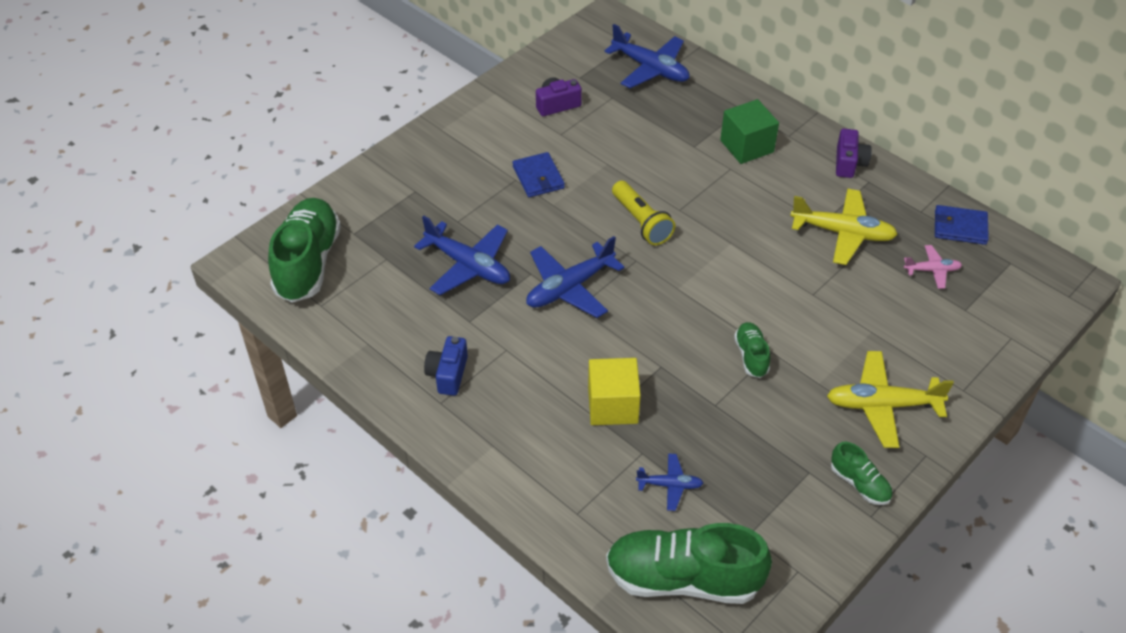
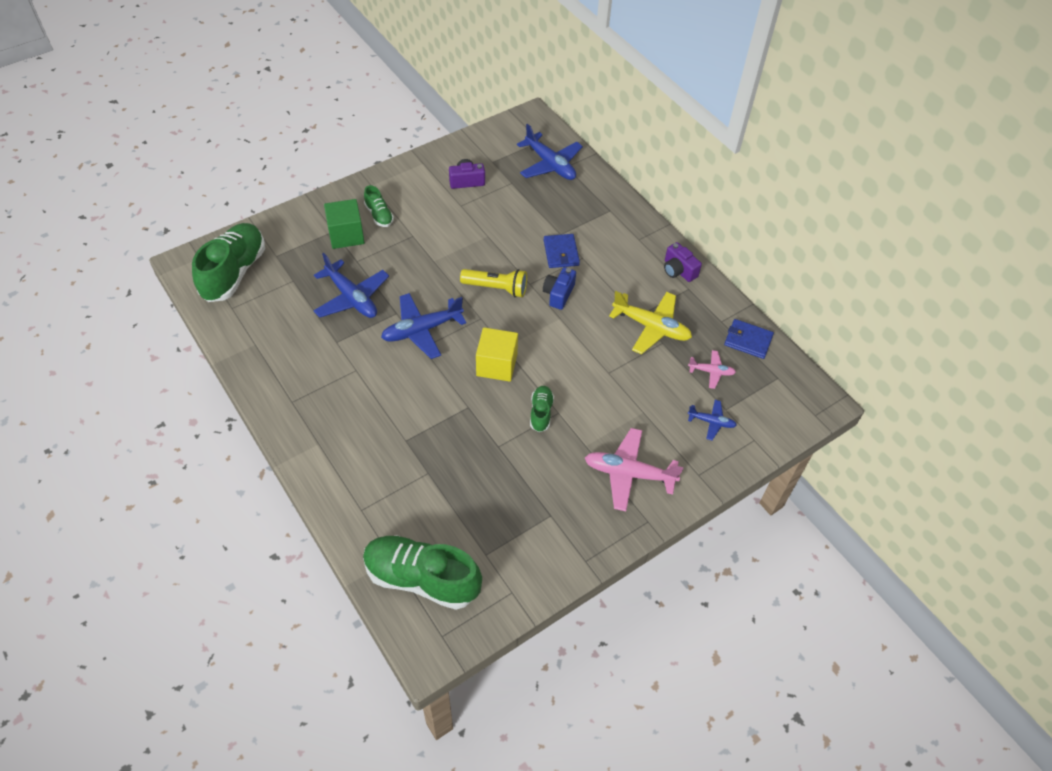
camera: 10 degrees right, 5 degrees up
(448, 374) = (305, 380): blue camera -> blue camera (558, 294)
(538, 177) = (430, 237): blue wallet -> blue wallet (561, 253)
(612, 405) = (419, 430): yellow cube -> yellow cube (496, 365)
(641, 222) = (496, 288): yellow flashlight -> yellow flashlight turned 60 degrees counterclockwise
(670, 485) = (439, 503): blue plane -> blue plane (711, 422)
(747, 146) = (602, 242): green cube -> green cube (346, 235)
(849, 163) = (678, 270): purple camera -> purple camera turned 120 degrees clockwise
(859, 483) = (586, 533): green shoe -> green shoe (379, 215)
(882, 405) = (629, 474): yellow plane -> pink plane

